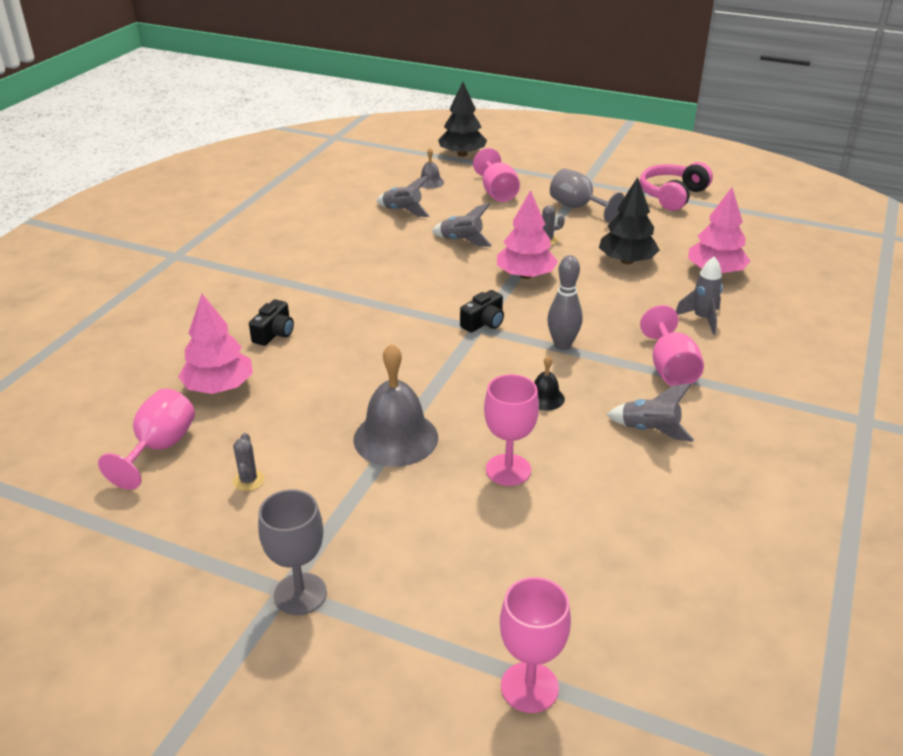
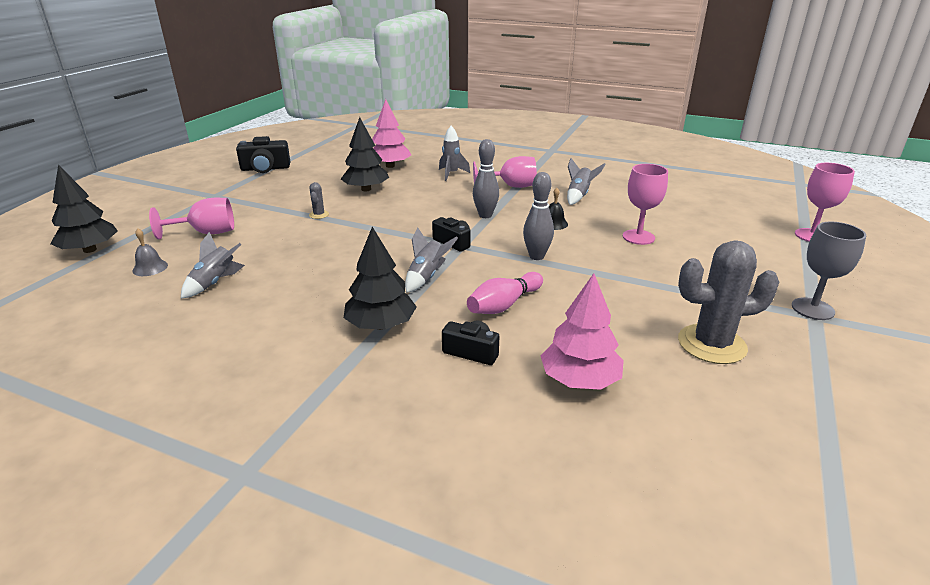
camera: 90 degrees left, 5 degrees down
(159, 448) = (696, 408): pink goblet -> none
(248, 480) = (711, 344): grey cactus -> grey cactus, size x2.32
(324, 289) = (381, 325): none -> black tree
(347, 352) = (504, 305): none -> pink bowling pin
(395, 438) = (622, 277): grey bell -> none
(450, 378) = (536, 256): none -> grey bowling pin
(461, 241) = (303, 251): grey rocket -> grey rocket (427, 277)
(525, 275) = (378, 225): pink tree -> none
(578, 207) = (264, 201): grey goblet -> none
(672, 195) = (265, 168): pink headphones -> black camera

